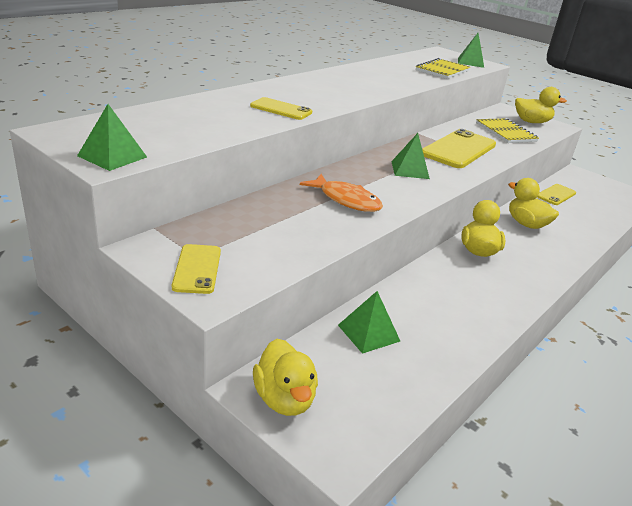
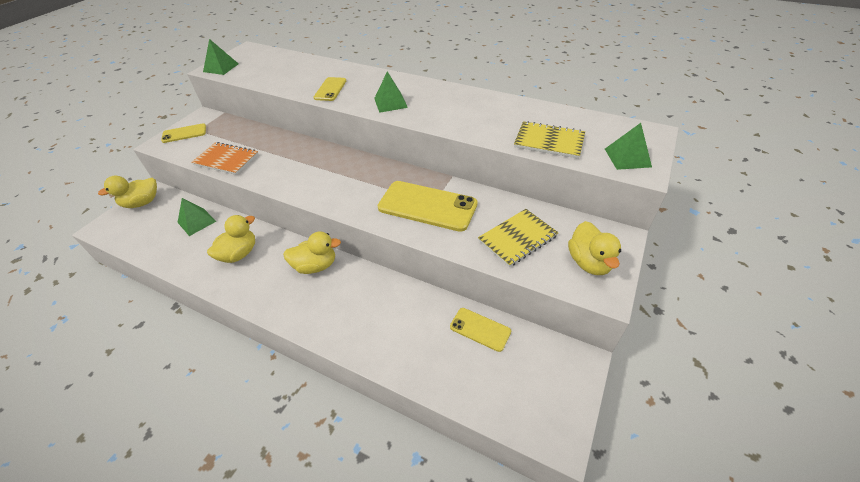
camera: 80 degrees right, 15 degrees up
(315, 236) = (226, 160): none -> orange notebook
(346, 200) = (282, 162): orange fish -> none
(410, 170) = (355, 182): green pyramid -> green pyramid (390, 103)
(526, 224) = (384, 300): yellow duck -> yellow duck (239, 254)

